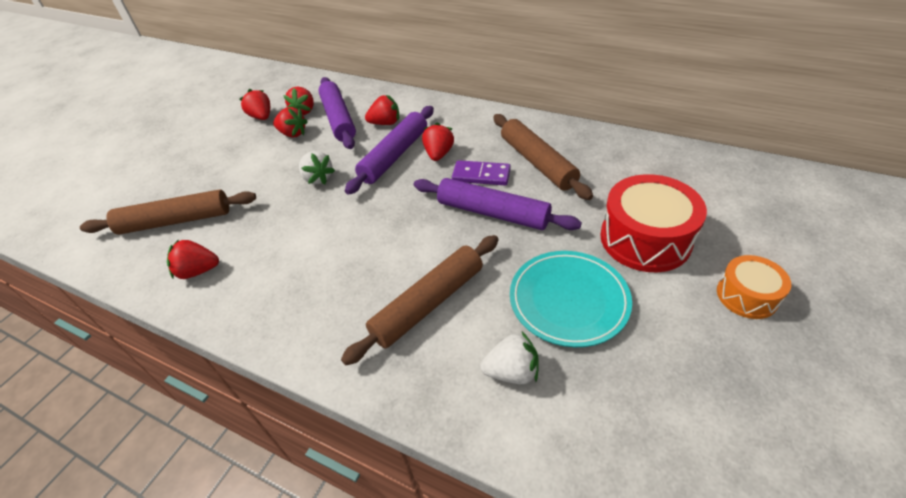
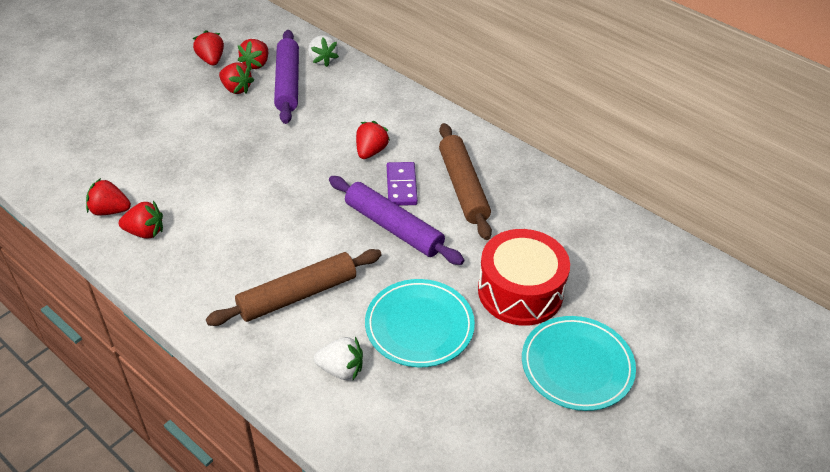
camera: 10 degrees right, 0 degrees up
(176, 221) = (101, 155): brown rolling pin -> none
(318, 178) = (244, 146): white strawberry -> white strawberry (322, 60)
(385, 123) = (333, 101): red strawberry -> red strawberry (145, 232)
(395, 156) = (327, 141): purple rolling pin -> none
(481, 175) = (401, 186): purple domino -> purple domino turned 60 degrees clockwise
(746, 296) = (577, 366): orange drum -> turquoise plate

